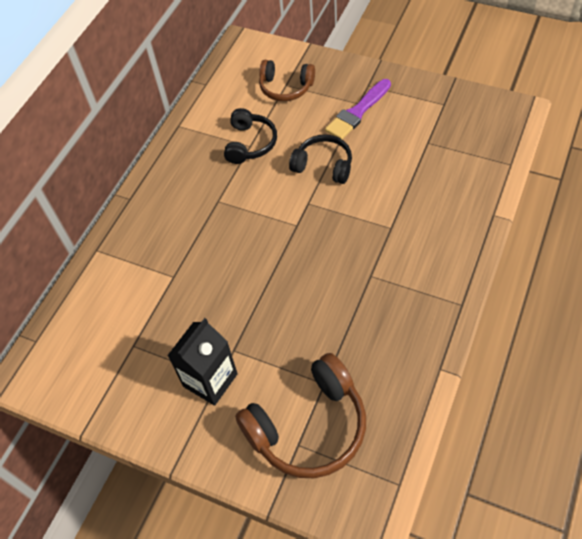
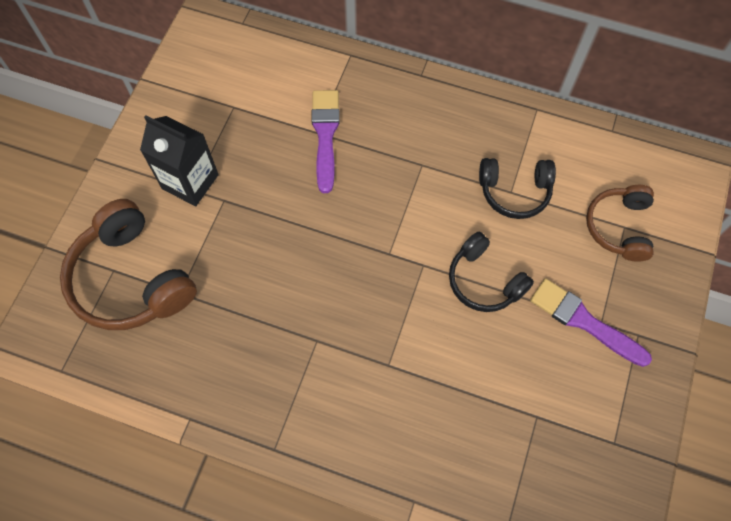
camera: 80 degrees right, 10 degrees up
(178, 269) = (325, 136): none -> purple brush
(323, 166) = (484, 280): black headphones -> black headphones turned 120 degrees clockwise

